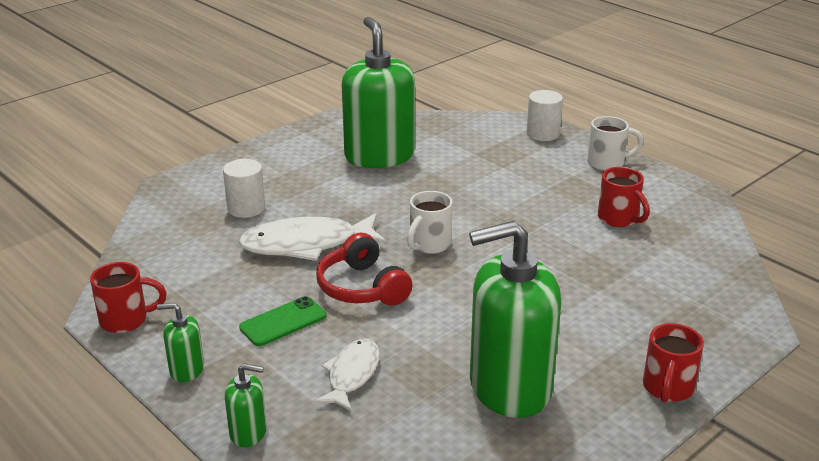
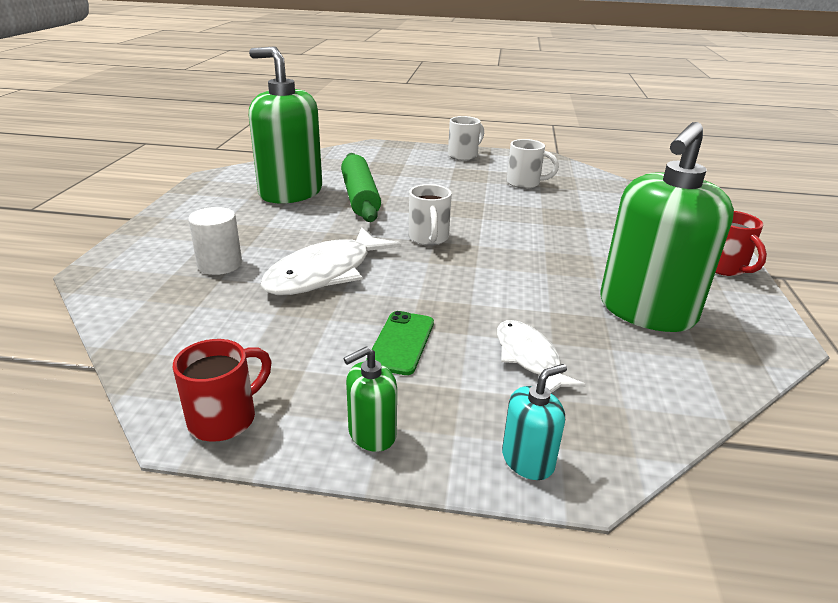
camera: 40 degrees left, 0 degrees up
(248, 432) = (528, 460): green soap dispenser -> turquoise soap dispenser
(362, 287) = (426, 287): red headphones -> none
(431, 180) = (360, 197): none -> green rolling pin
(543, 134) = (394, 150): white cylinder -> none
(619, 219) = (525, 183): red mug -> white mug

